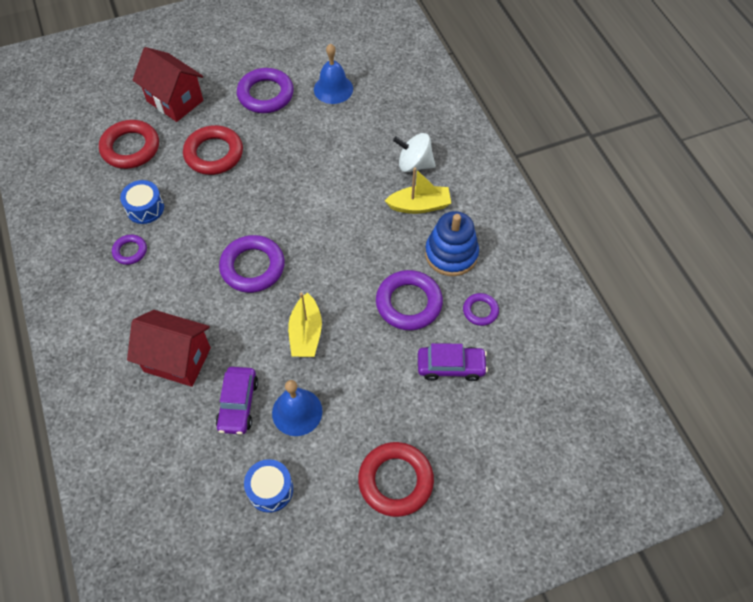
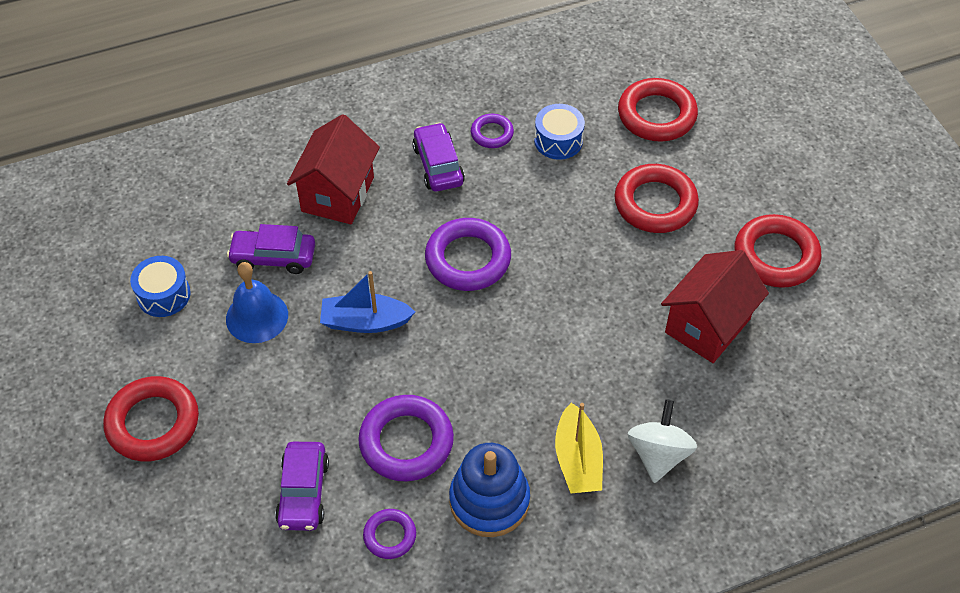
camera: 90 degrees right, 5 degrees down
(157, 288) = (438, 165): none -> purple car
(175, 101) = (747, 152): red house -> red house (707, 325)
(265, 94) = (776, 256): purple ring -> red ring
(306, 333) = (365, 322): yellow boat -> blue boat
(333, 89) = (802, 342): blue bell -> none

